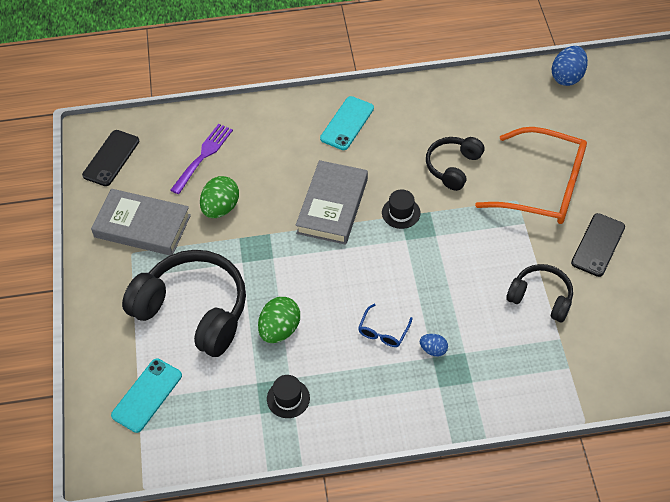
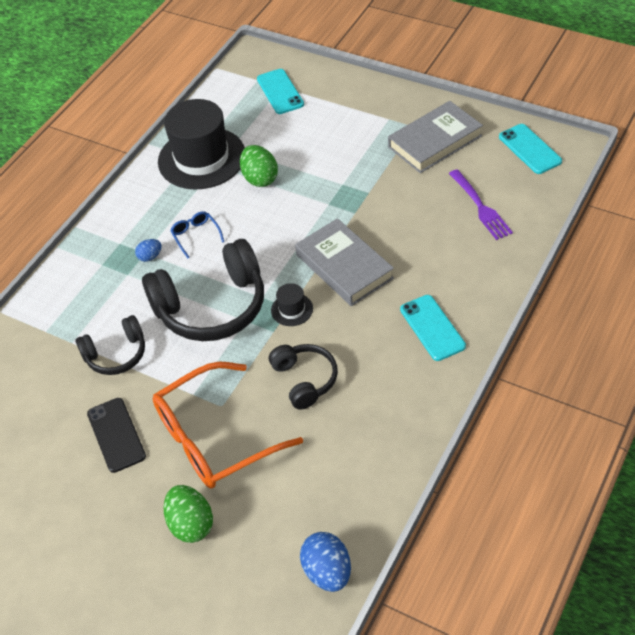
camera: 130 degrees right, 5 degrees down
(111, 158) = (530, 149): black phone -> turquoise phone
(194, 310) = (325, 140): black headphones -> black headphones (212, 307)
(221, 208) = (410, 194): green egg -> green egg (191, 524)
(288, 398) = (202, 158): black hat -> black hat, size x2.38

